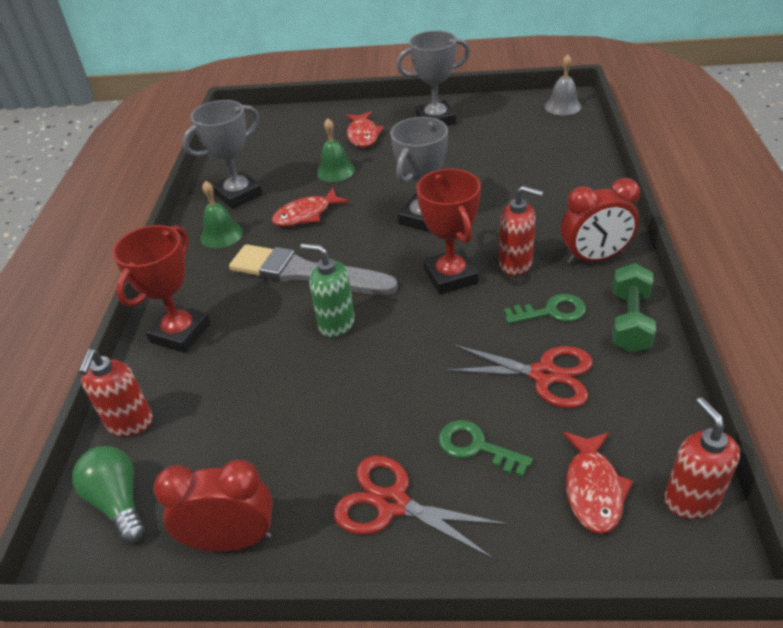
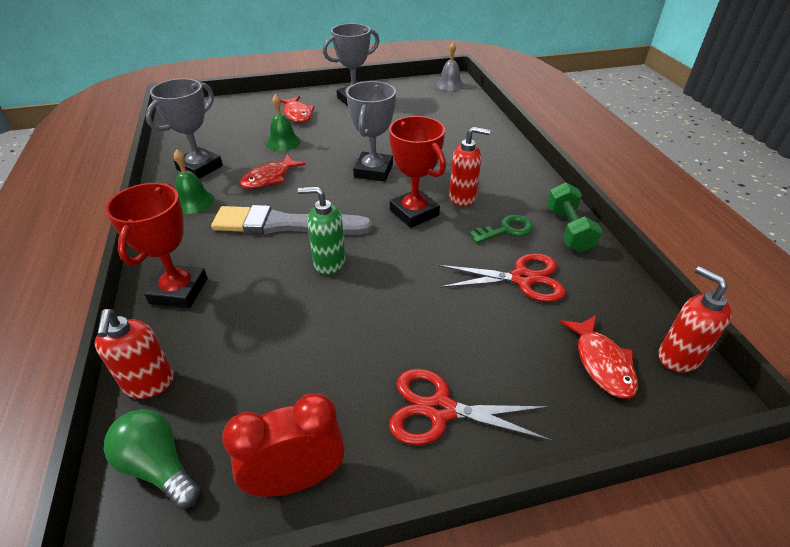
camera: 20 degrees left, 0 degrees up
(476, 447) = (492, 346): green key -> none
(594, 258) = (521, 187): red clock -> none

